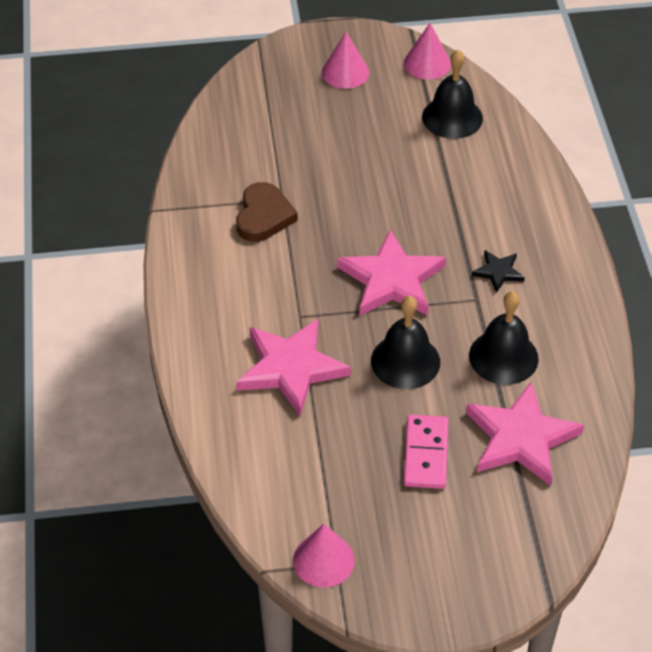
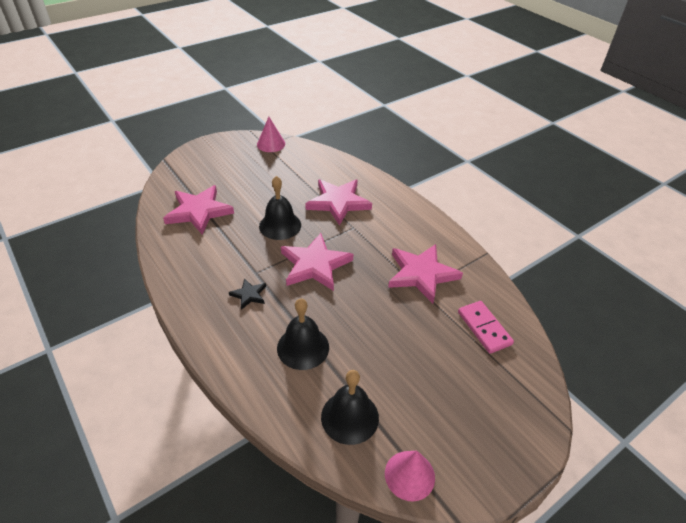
camera: 150 degrees right, 5 degrees down
(263, 216) = (421, 274): brown heart -> pink star
(345, 72) = (470, 425): pink cone -> none
(426, 454) = (246, 190): pink domino -> pink domino (484, 328)
(503, 357) = (224, 246): black bell -> black bell (303, 347)

